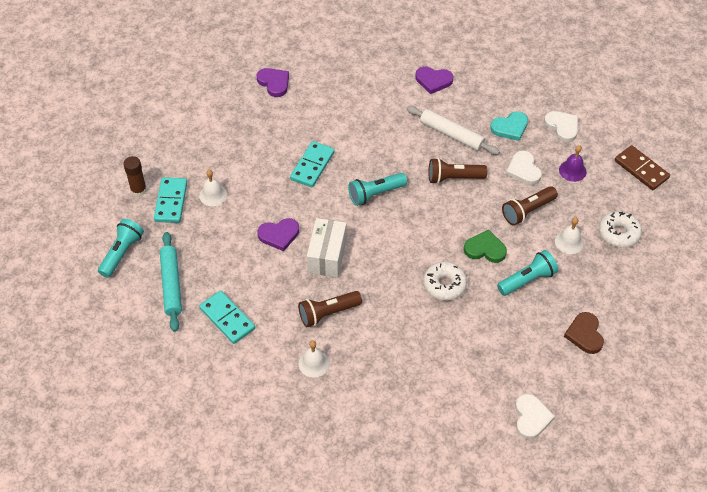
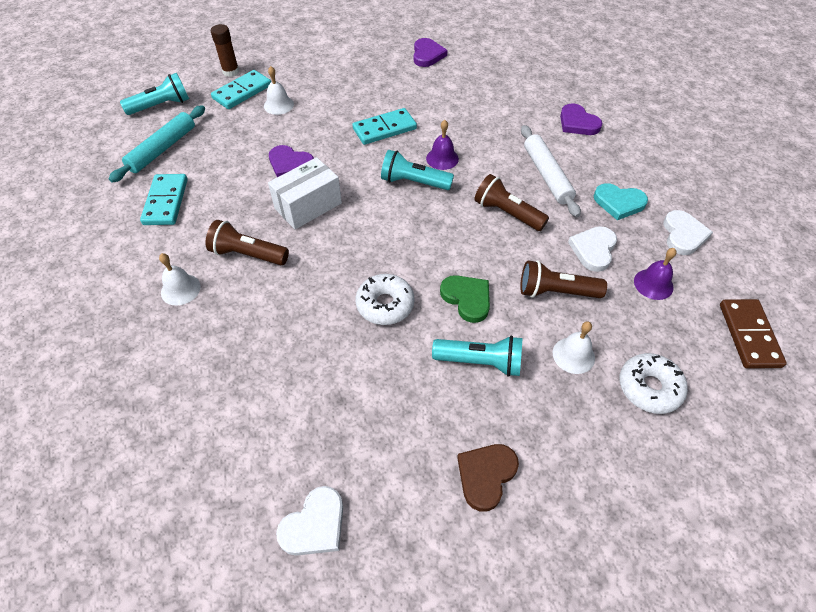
camera: 40 degrees right, 0 degrees up
(375, 164) = (442, 158): none -> purple bell

